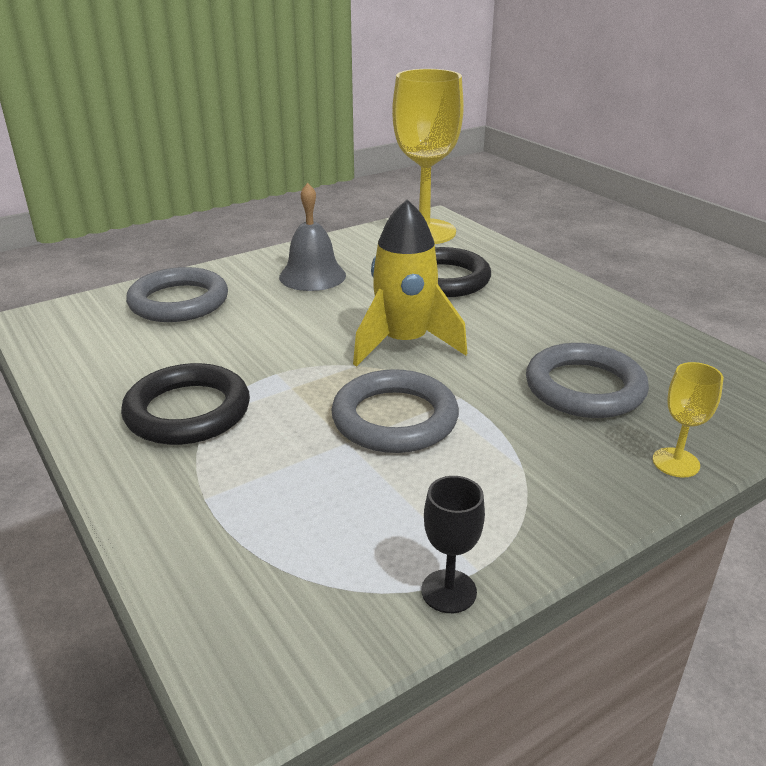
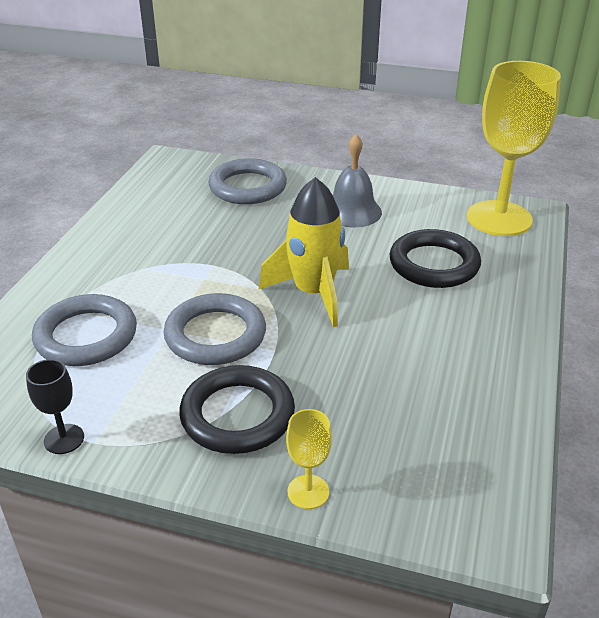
camera: 50 degrees right, 5 degrees up
(188, 411) = (137, 258): black ring -> black ring (237, 415)
(584, 388) = (360, 403): grey ring -> grey ring (86, 336)

